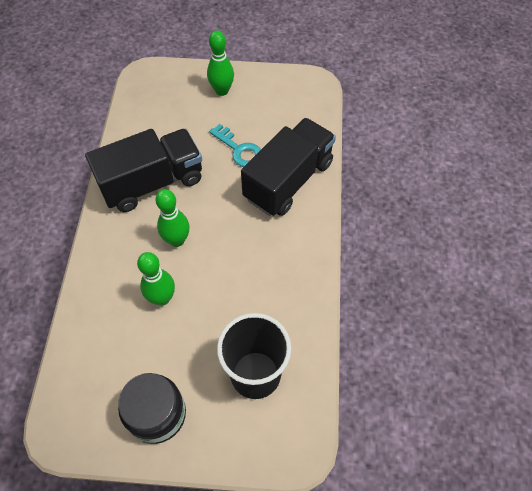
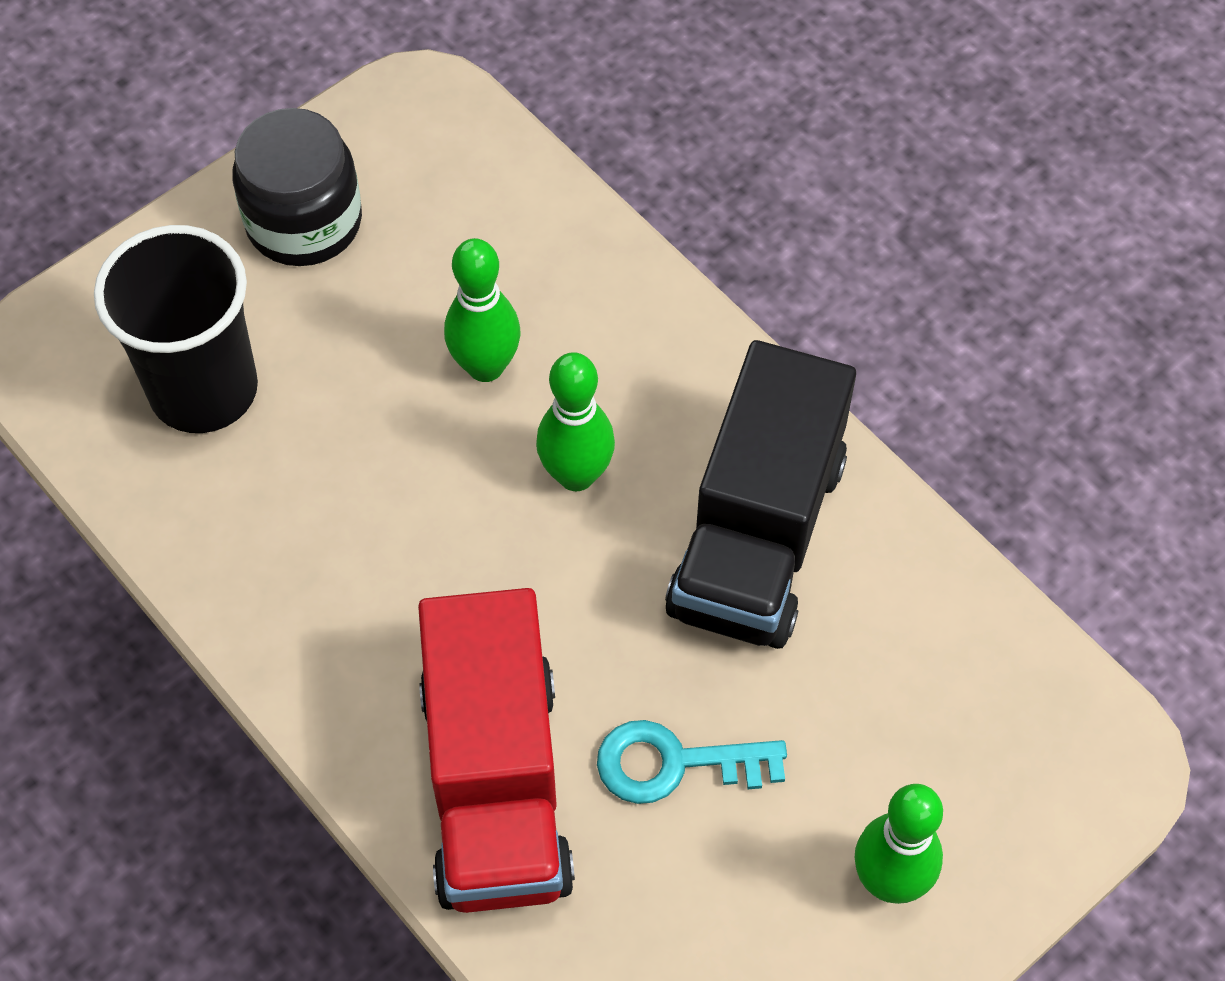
camera: 135 degrees right, 0 degrees up
(288, 180) = (496, 784): black truck -> red truck

